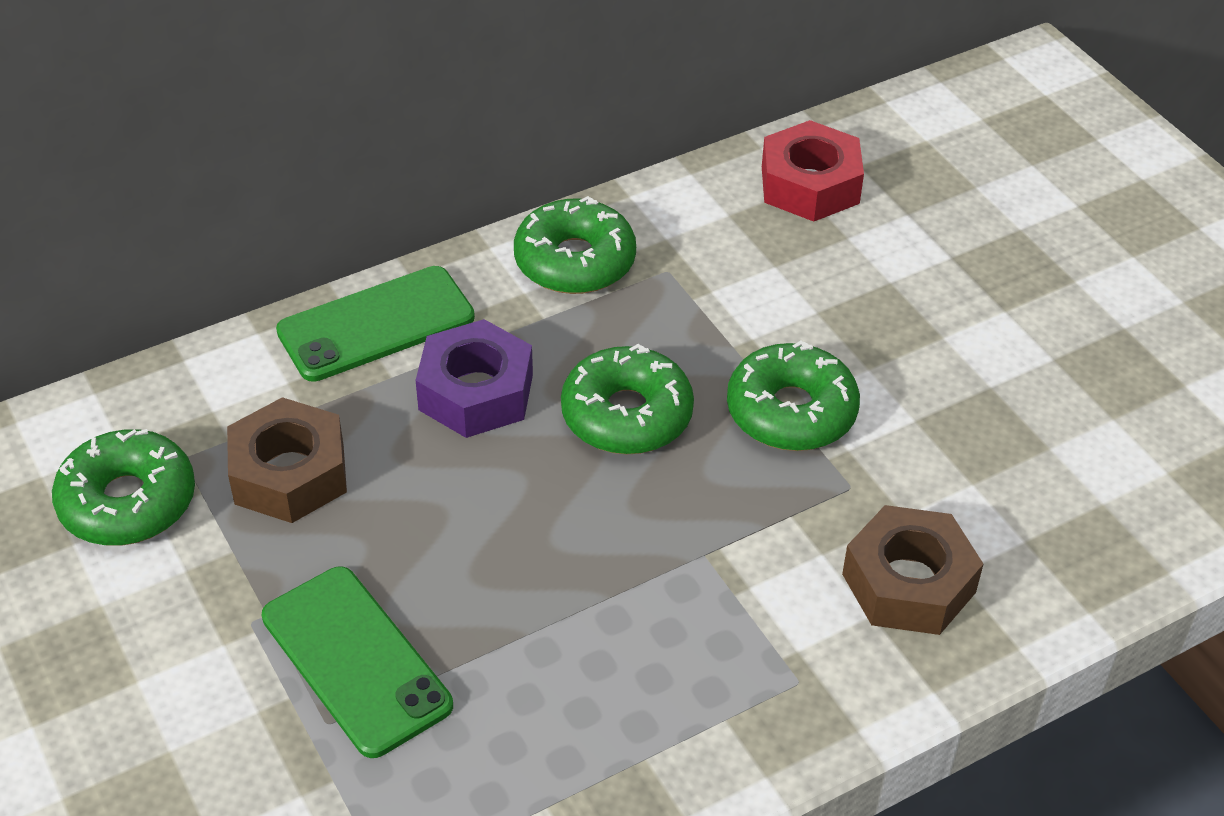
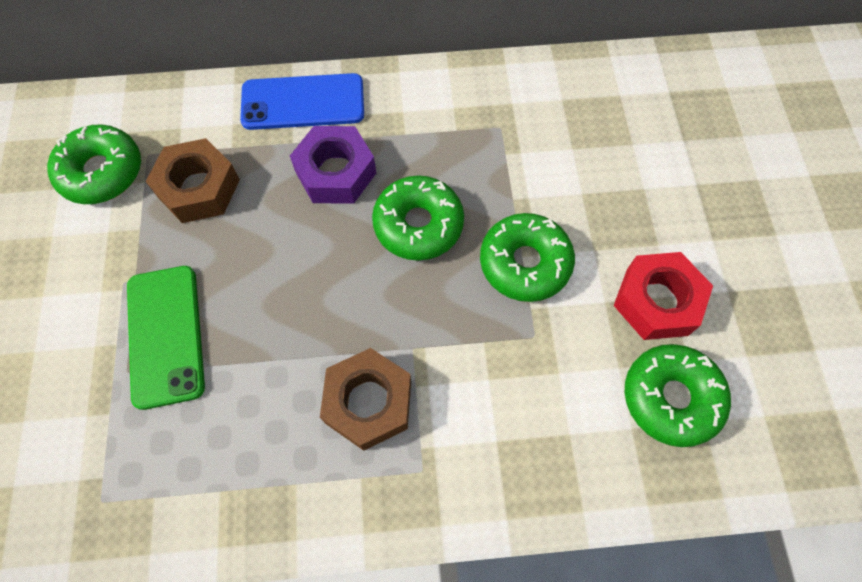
camera: 25 degrees right, 20 degrees up
(376, 324) = (303, 102): green phone -> blue phone
(575, 261) = (445, 100): green donut -> green donut (671, 398)
(810, 185) = (628, 95): red nut -> red nut (657, 301)
(909, 583) = (534, 427): brown nut -> brown nut (368, 402)

